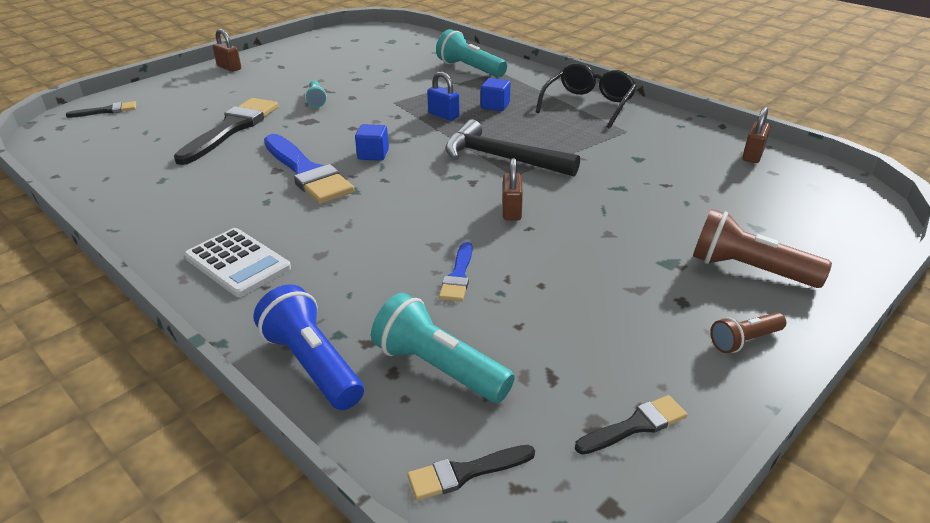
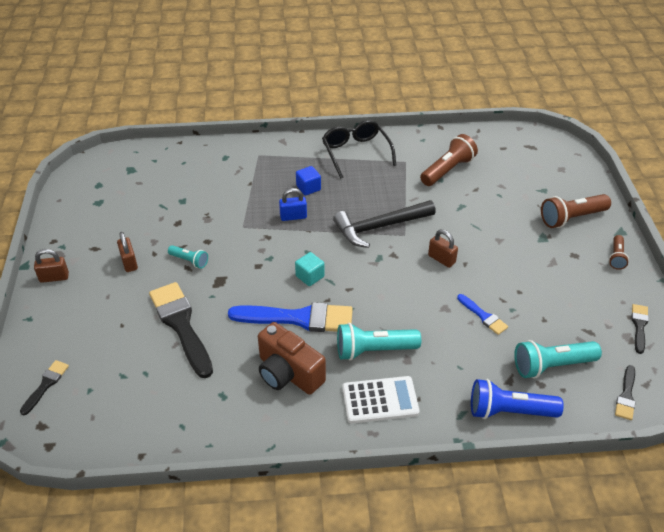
camera: 50 degrees left, 10 degrees up
(224, 198) = (288, 373): none -> brown camera
(373, 154) = (310, 276): blue cube -> turquoise cube
(470, 69) = (237, 164): turquoise flashlight -> turquoise flashlight (374, 350)
(662, 156) = (447, 170): none -> brown flashlight
(752, 155) = (481, 141): brown padlock -> brown padlock (129, 262)

